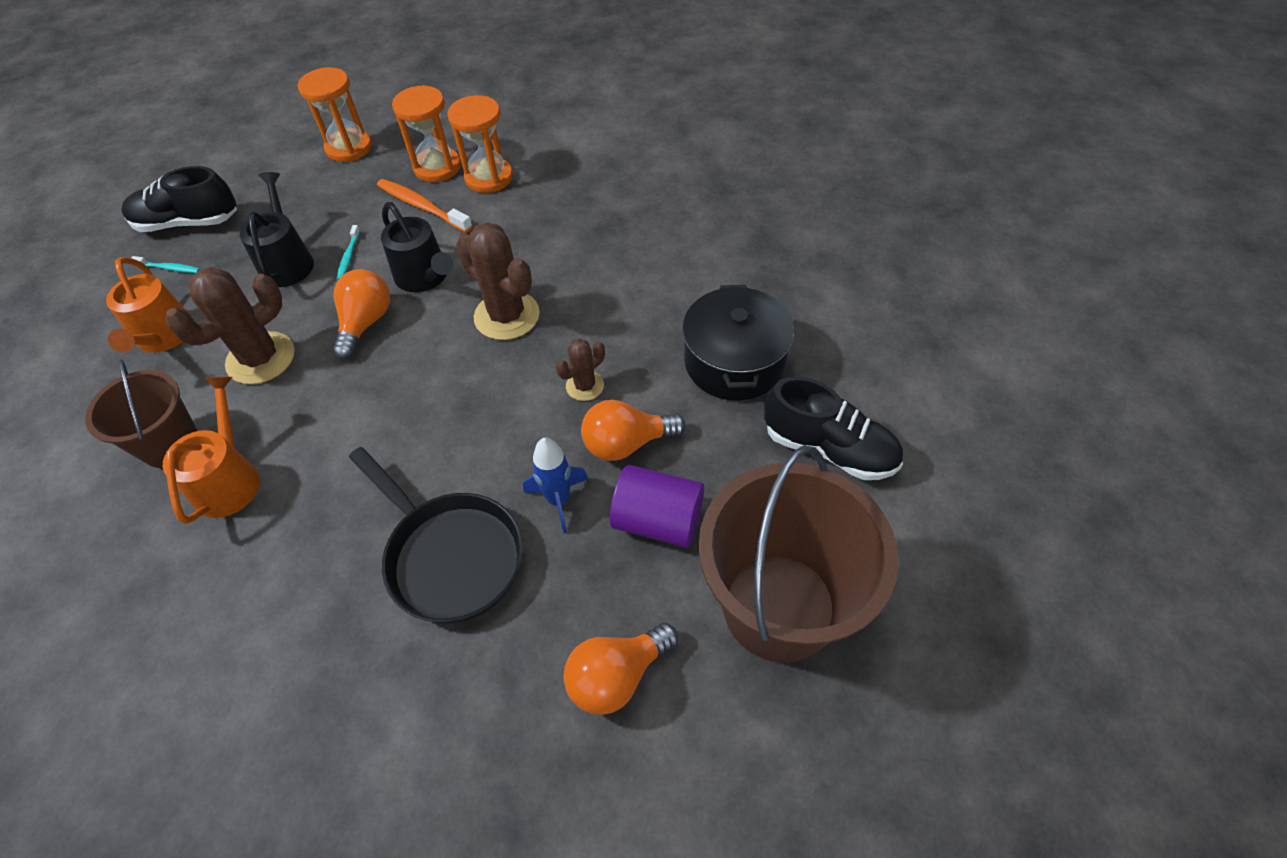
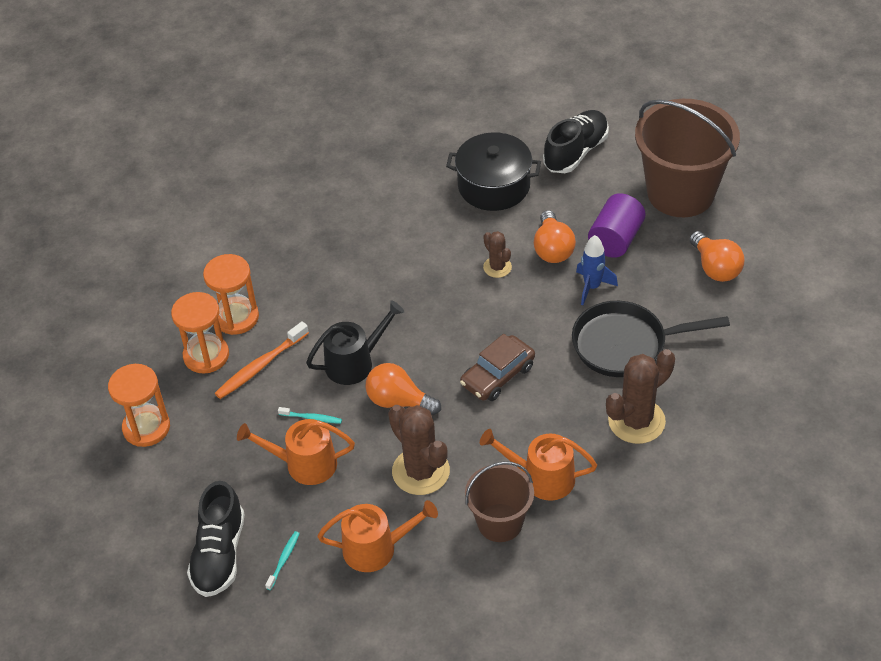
camera: 80 degrees left, 5 degrees down
(287, 262) = (305, 464): black watering can -> orange watering can
(399, 411) = (497, 375): none -> brown car
(450, 556) = (626, 344): black pan -> black pan turned 150 degrees counterclockwise
(507, 316) = (415, 309): brown cactus -> brown cactus (636, 421)

